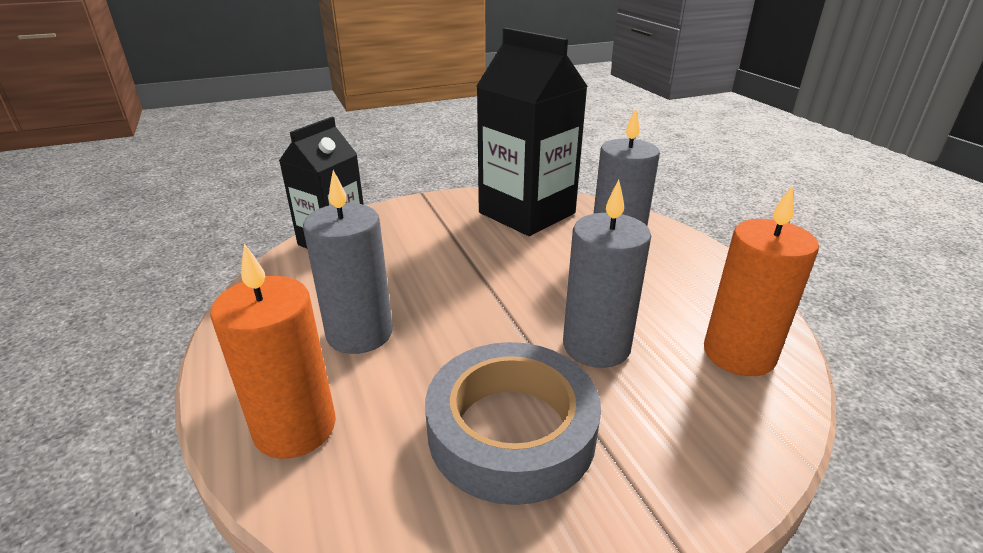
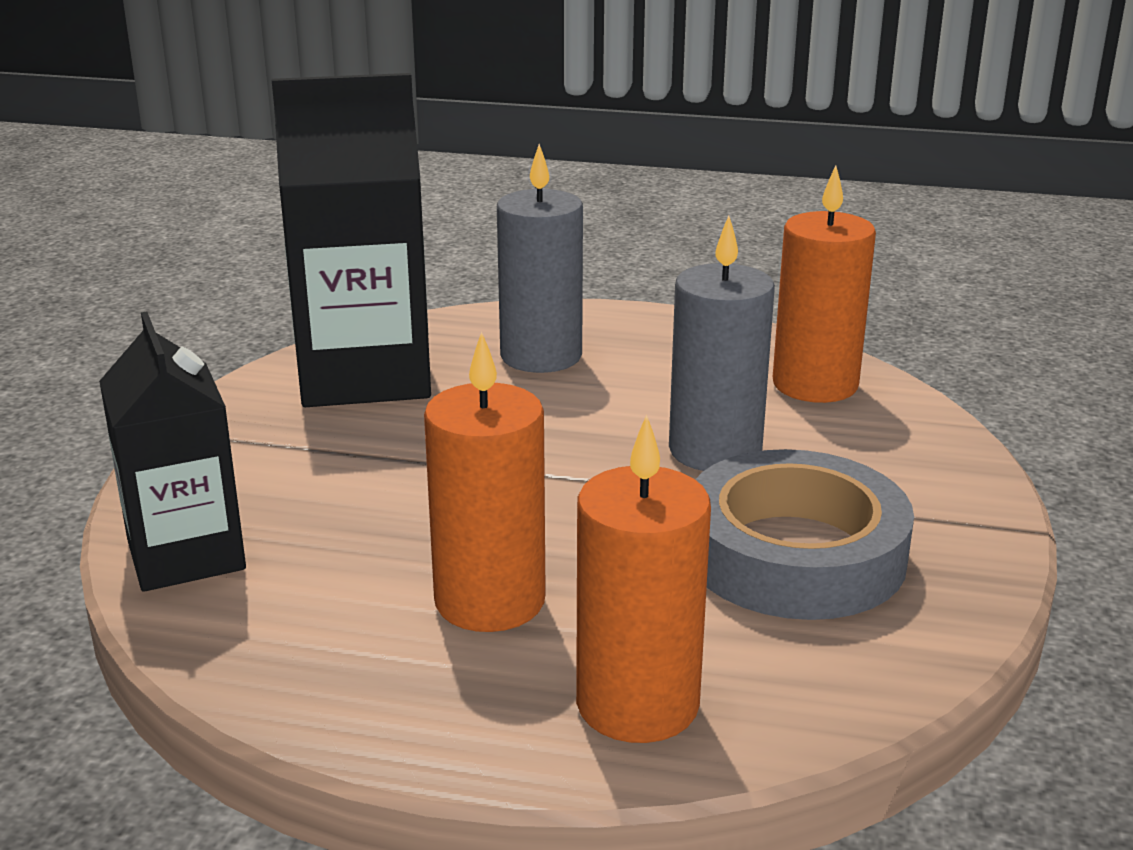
camera: 55 degrees left, 5 degrees down
(359, 333) = (490, 601): grey candle -> orange candle

